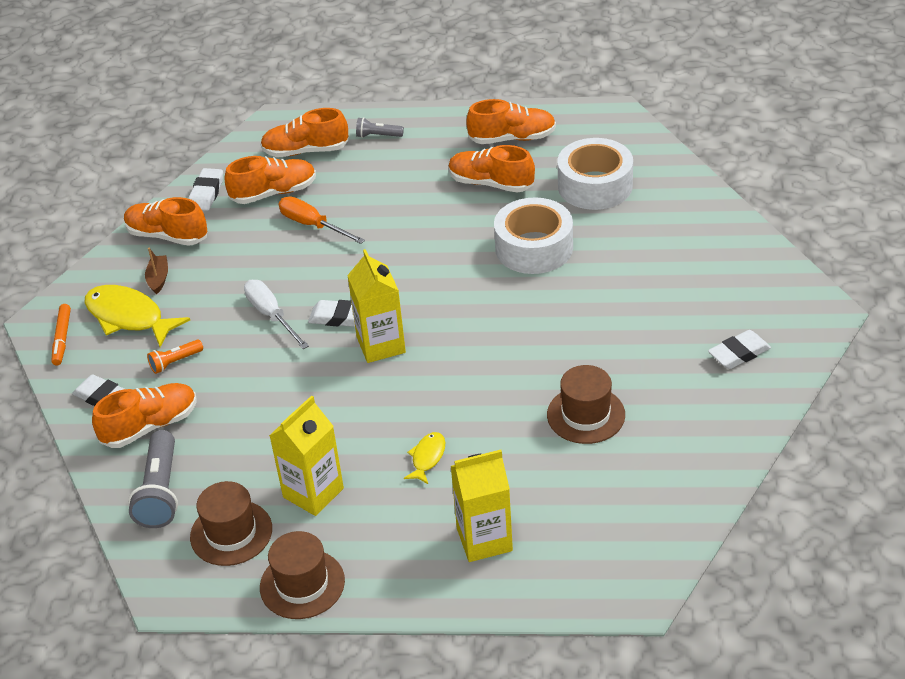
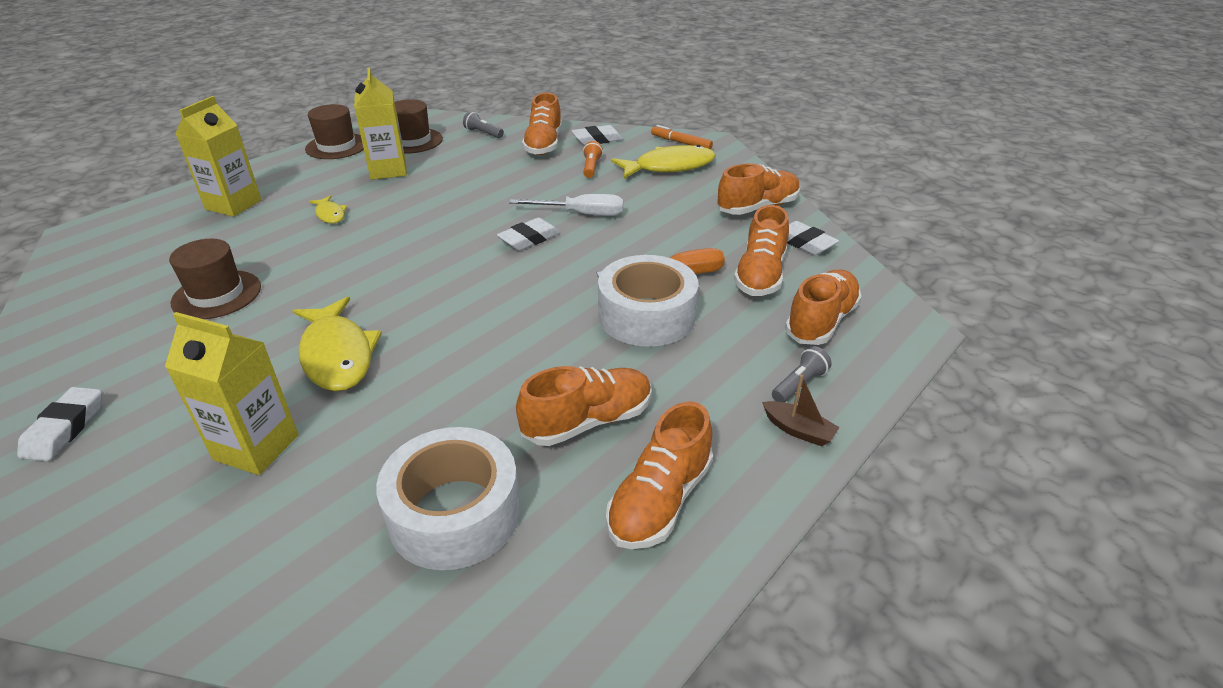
camera: 125 degrees right, 5 degrees down
(158, 279) = (701, 188): brown boat -> brown boat (798, 430)
(160, 492) = (483, 133): grey flashlight -> grey flashlight, size x0.54
(381, 345) = (466, 243): yellow carton -> yellow carton (256, 447)
(534, 248) = (435, 387): white tape -> white tape (646, 316)
(560, 305) = (337, 355): none -> yellow fish

